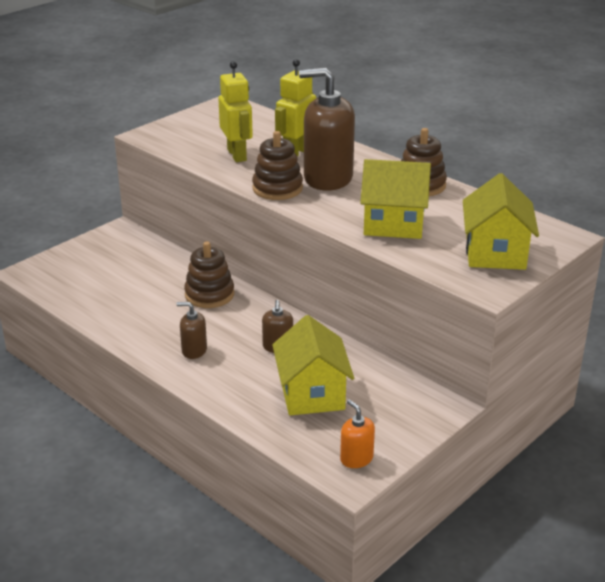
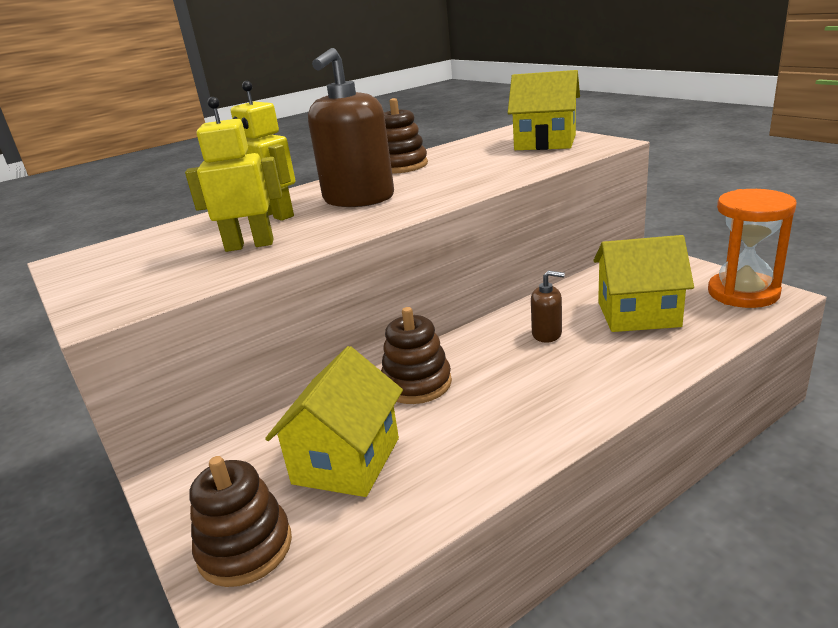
camera: 75 degrees left, 5 degrees down
(194, 350) = (553, 393): brown soap dispenser -> none
(277, 188) = (368, 219): brown stacking toy -> brown stacking toy (245, 548)
(356, 458) = (743, 293): orange soap dispenser -> orange hourglass
(393, 224) = (480, 171): yellow house -> yellow house (346, 460)

